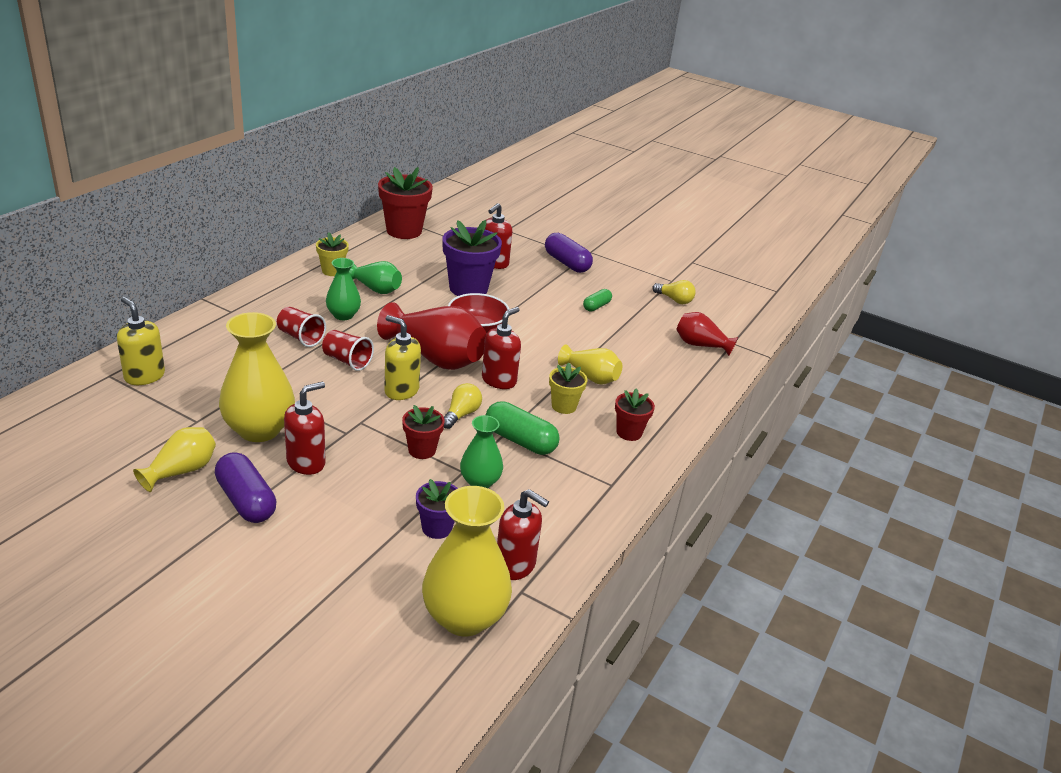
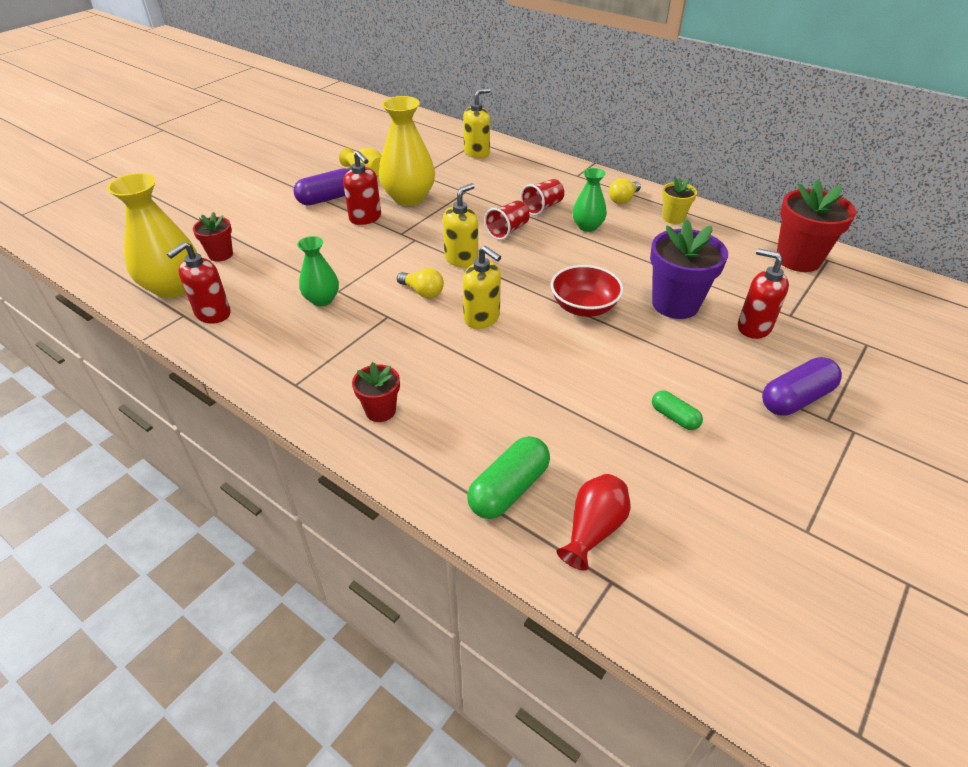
camera: 100 degrees right, 10 degrees up
(375, 289) = (646, 243): green vase -> none
(422, 450) = (372, 269): red flower pot -> red flower pot (220, 254)
(435, 357) = (520, 278): red vase -> none
(437, 528) = (271, 276): purple flower pot -> none
(499, 380) = (482, 318): red soap dispenser -> yellow soap dispenser
(520, 440) = (377, 326): green capsule -> green capsule (509, 489)
(564, 406) = (434, 362): yellow flower pot -> none
(590, 377) = (494, 391): yellow vase -> none
(674, 300) = (734, 521): yellow light bulb -> yellow light bulb (623, 199)

